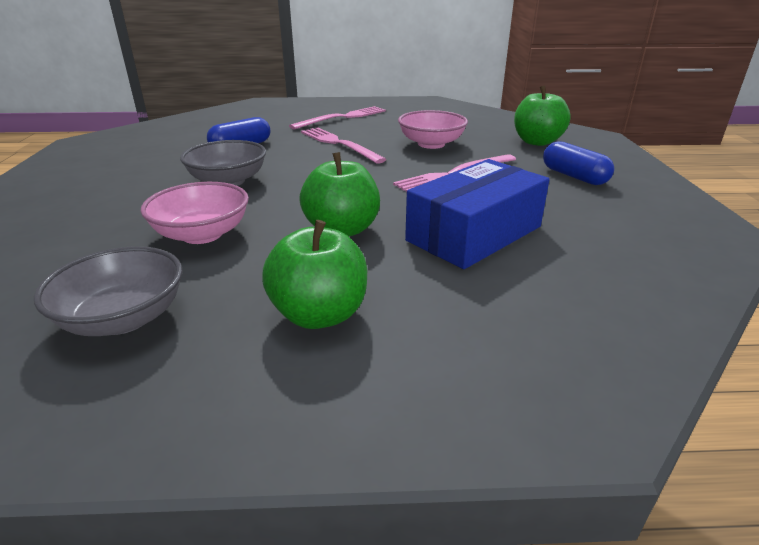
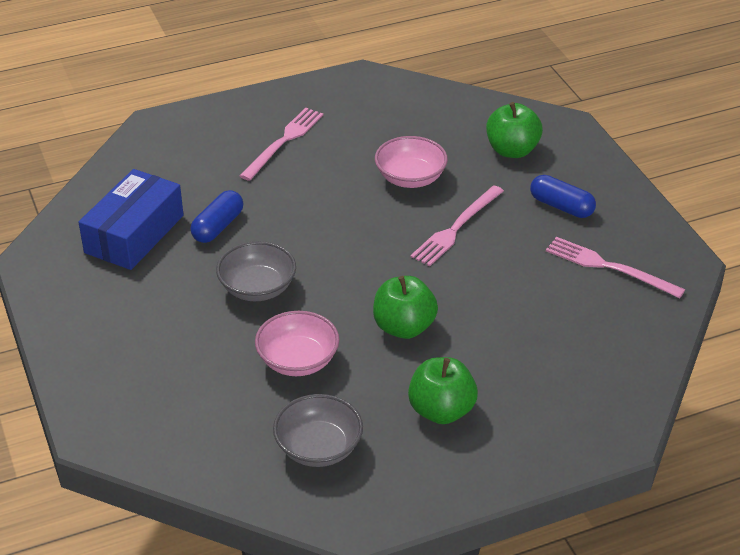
camera: 20 degrees left, 10 degrees up
(339, 144) = (317, 199): pink fork -> pink fork (609, 267)
(474, 233) = (506, 306): blue box -> blue box (134, 234)

